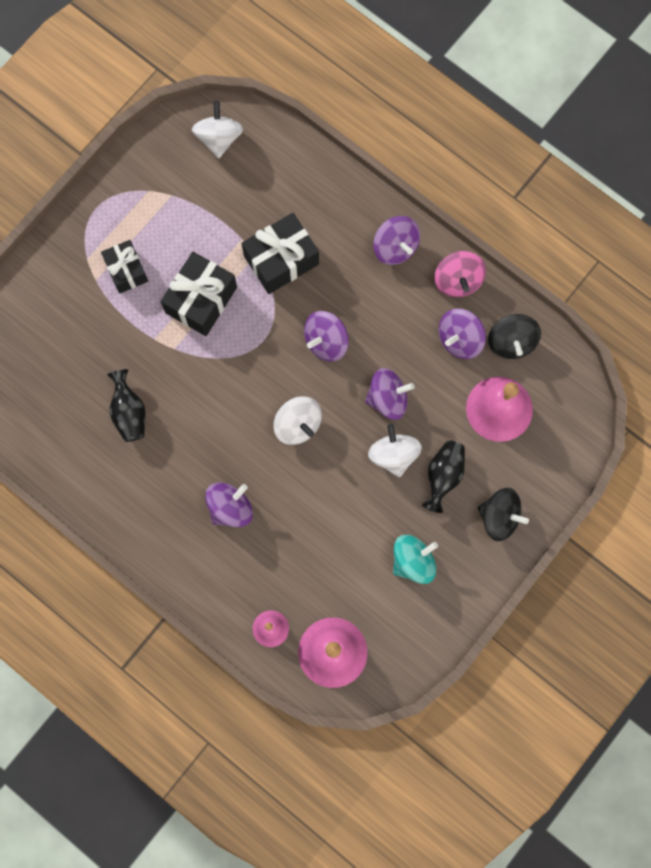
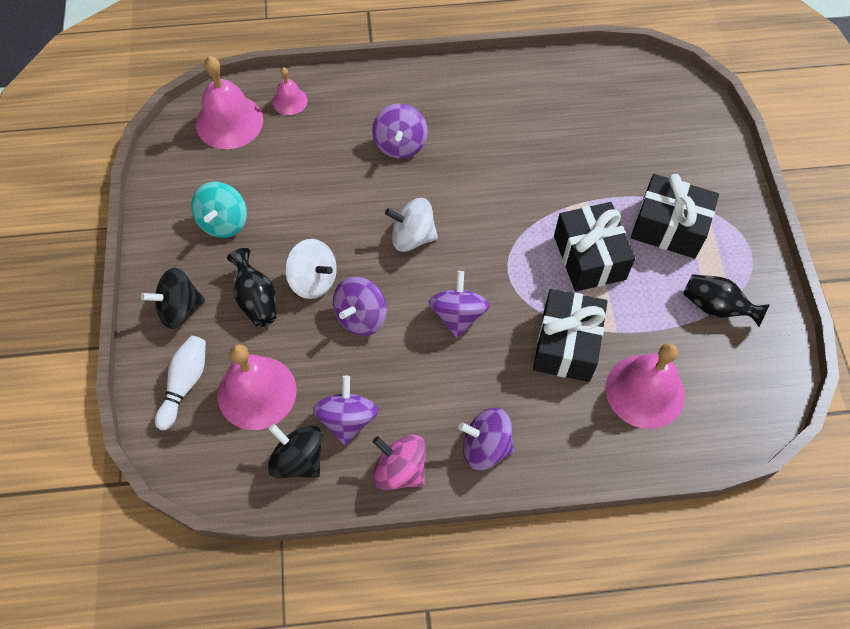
camera: 135 degrees right, 15 degrees down
(126, 270) = (669, 227): black gift -> black gift, size x1.54
(129, 412) = (543, 141): black vase -> black vase (716, 307)
(219, 138) = (737, 396): white spinning top -> none
(268, 191) = (645, 391): none -> pink bell
(539, 457) = (185, 384): none -> white bowling pin

